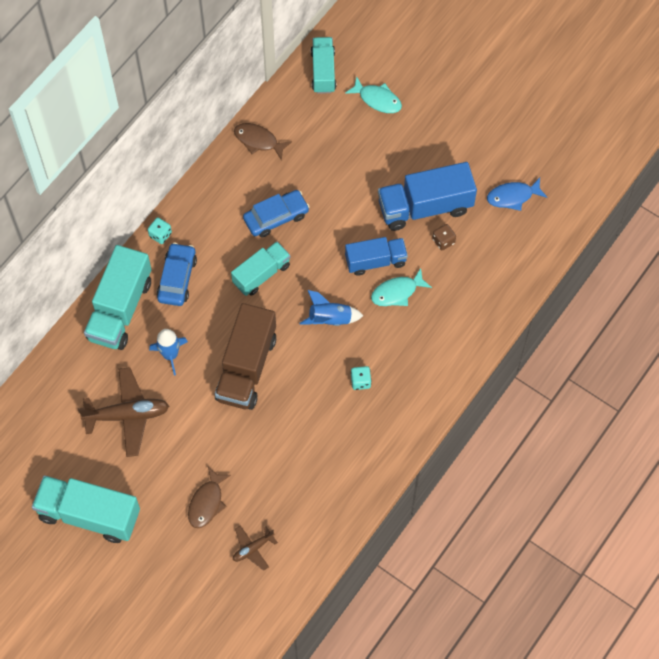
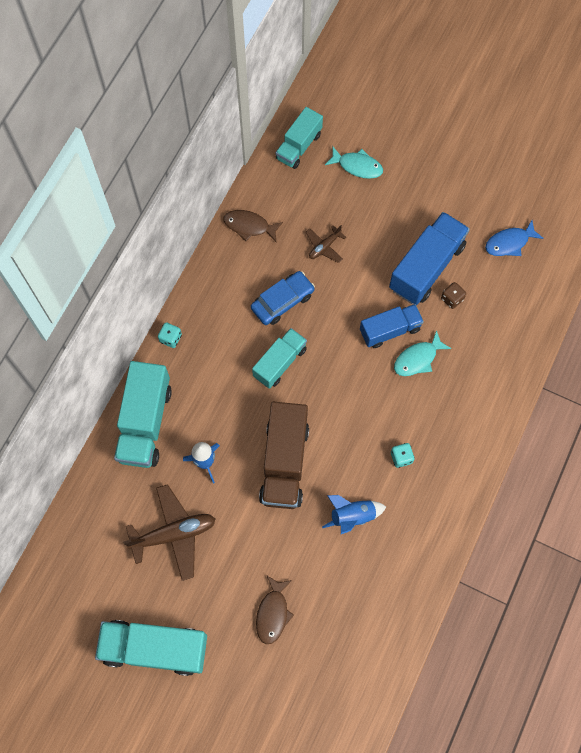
camera: 10 degrees left, 5 degrees up
(177, 278) = (196, 381): blue car -> none
(253, 548) = (329, 654): brown plane -> brown plane (324, 247)
(323, 71) = (299, 146): turquoise truck -> turquoise truck turned 135 degrees counterclockwise
(330, 319) = (357, 398): blue rocket -> blue rocket (352, 516)
(425, 207) = (426, 267): blue truck -> blue truck turned 150 degrees clockwise

